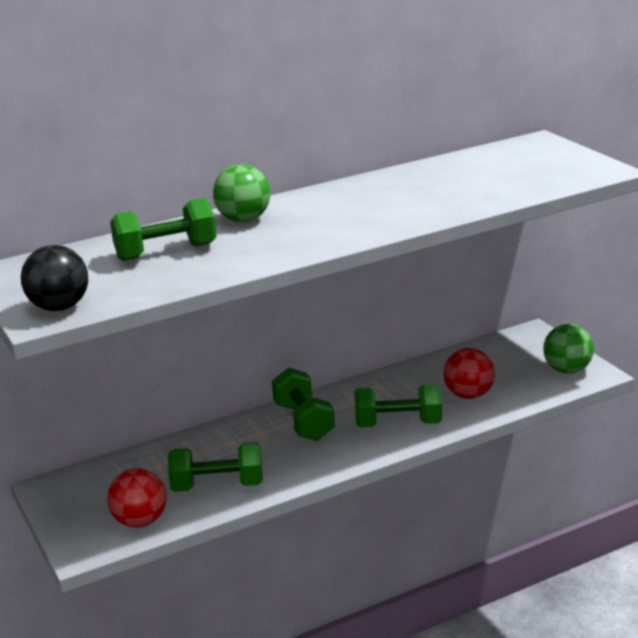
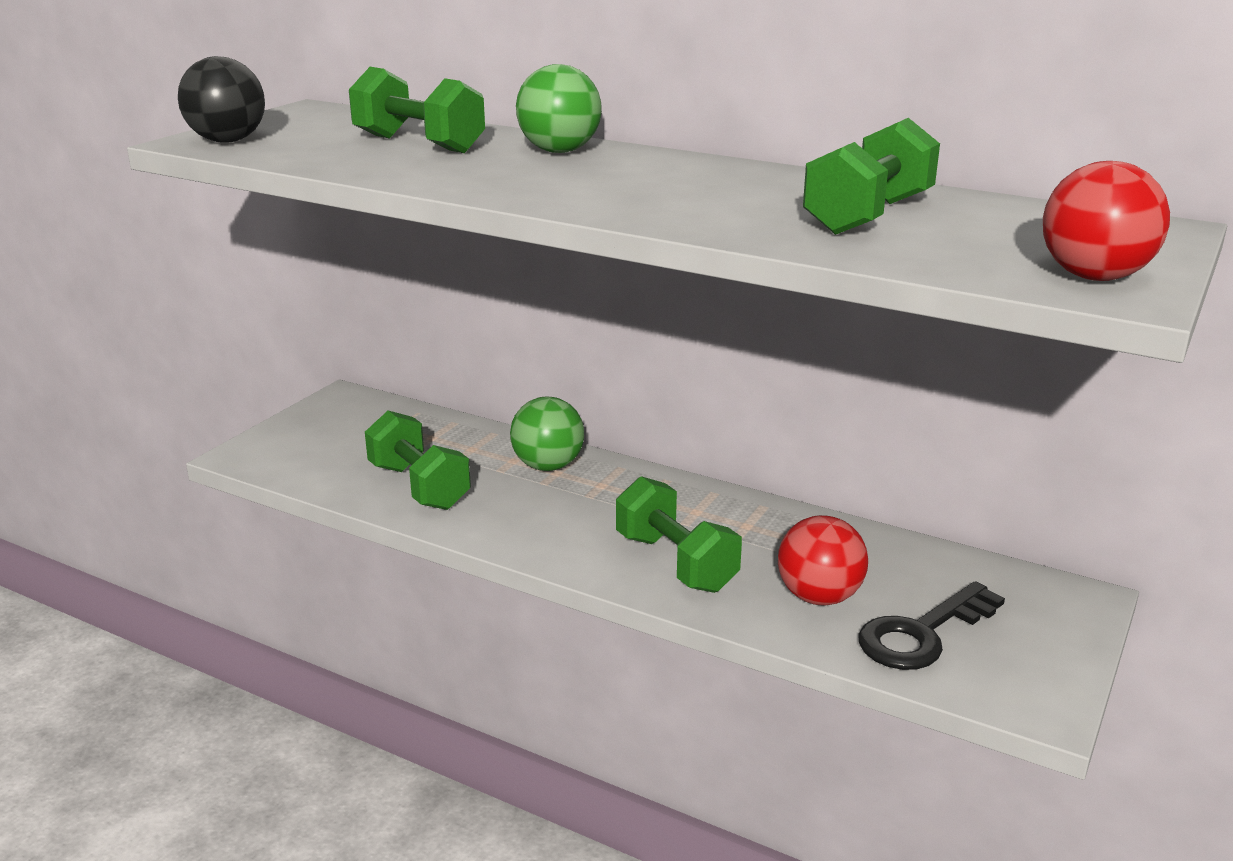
camera: 55 degrees right, 0 degrees up
(140, 521) = (316, 466): red ball -> red ball (1094, 277)
(304, 421) = (610, 493): green dumbbell -> green dumbbell (869, 216)
(522, 380) = (922, 634): none -> black key
(567, 370) = (1012, 670): green ball -> green ball (548, 466)

